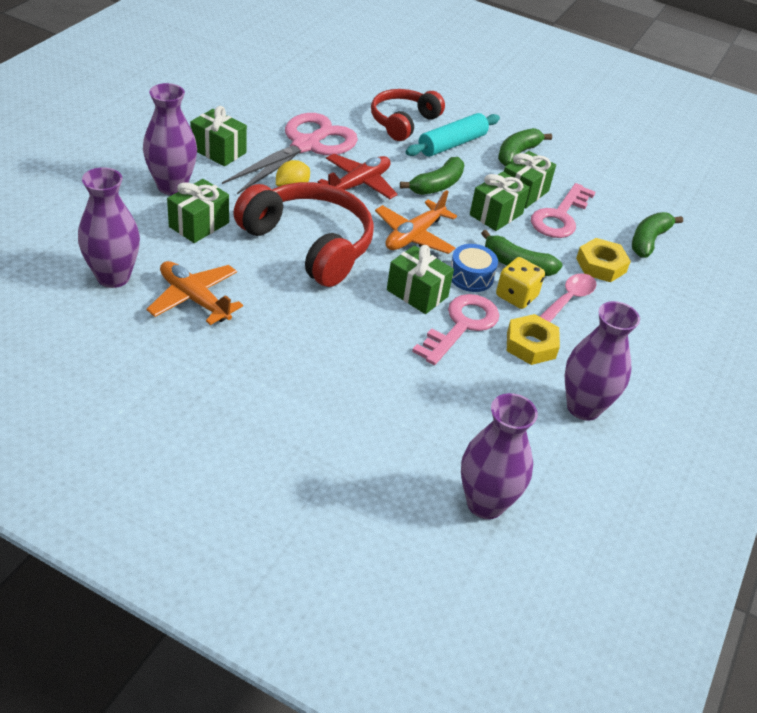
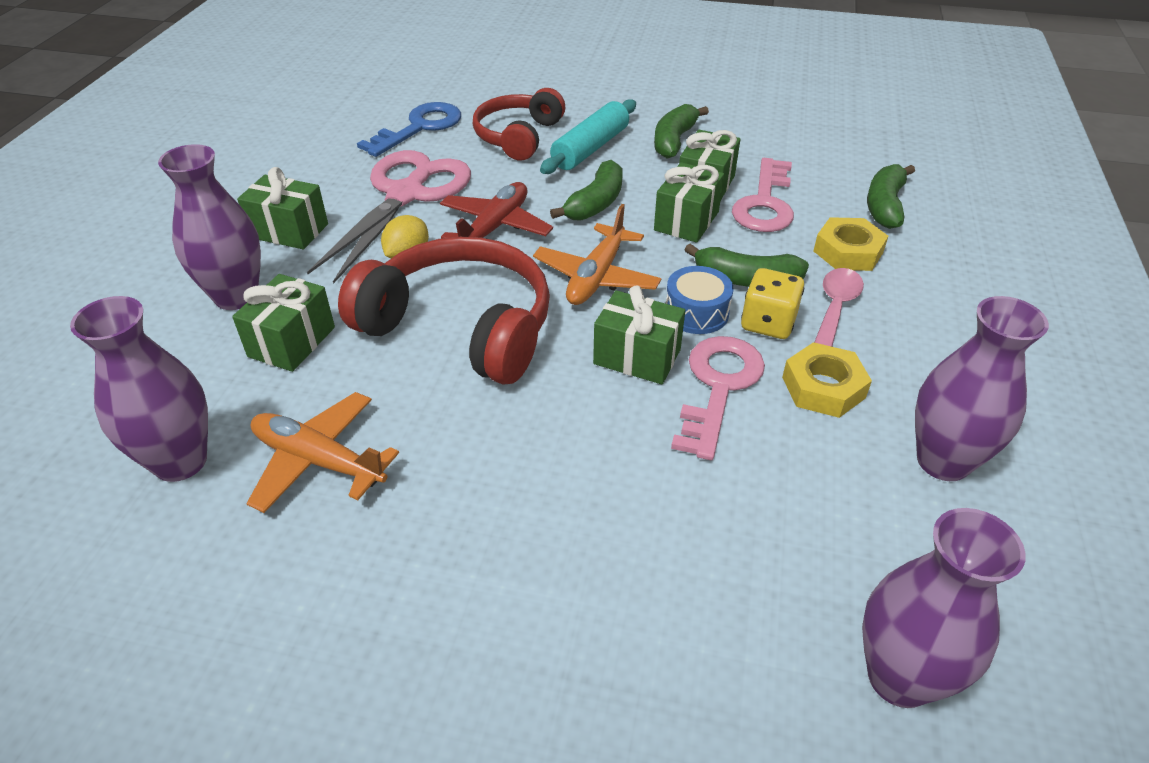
camera: 10 degrees left, 0 degrees up
(334, 97) = (419, 128): none -> blue key

